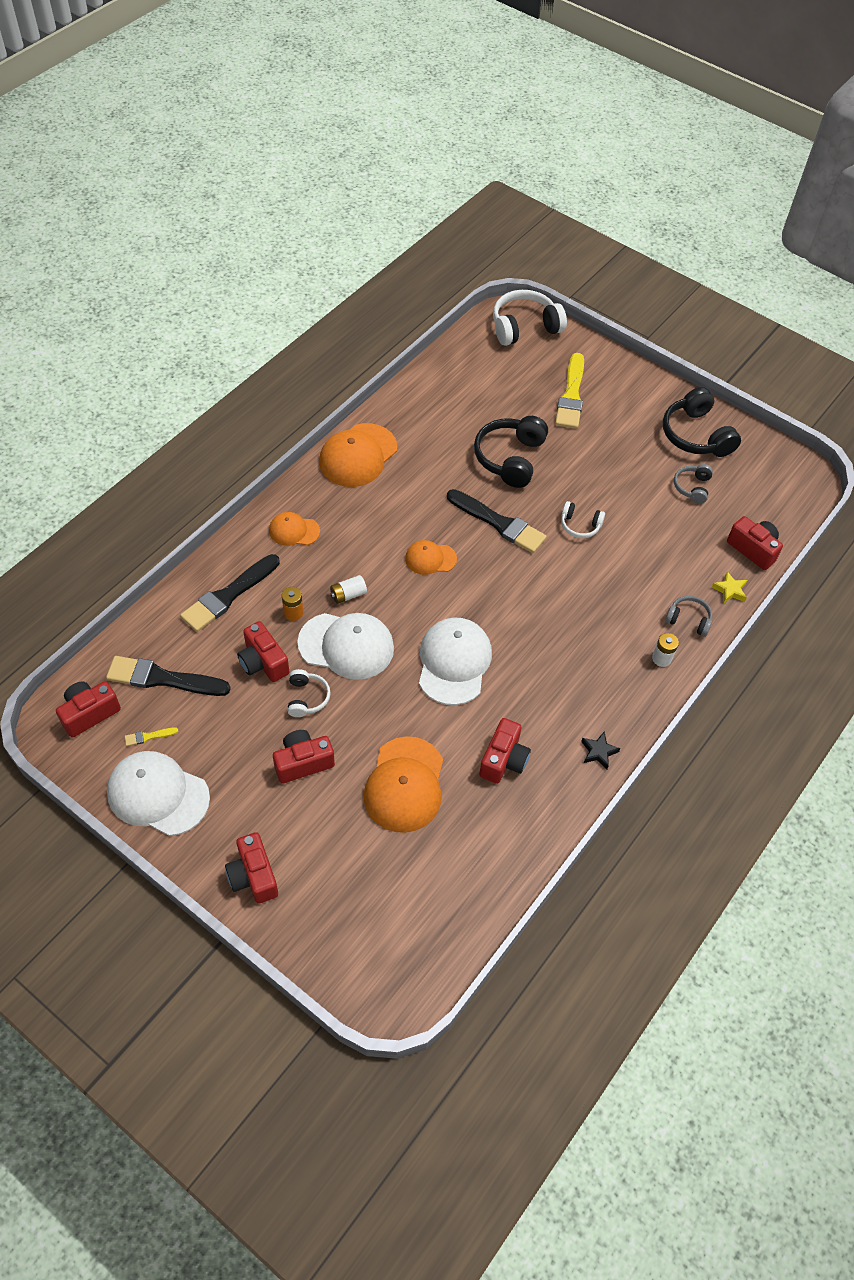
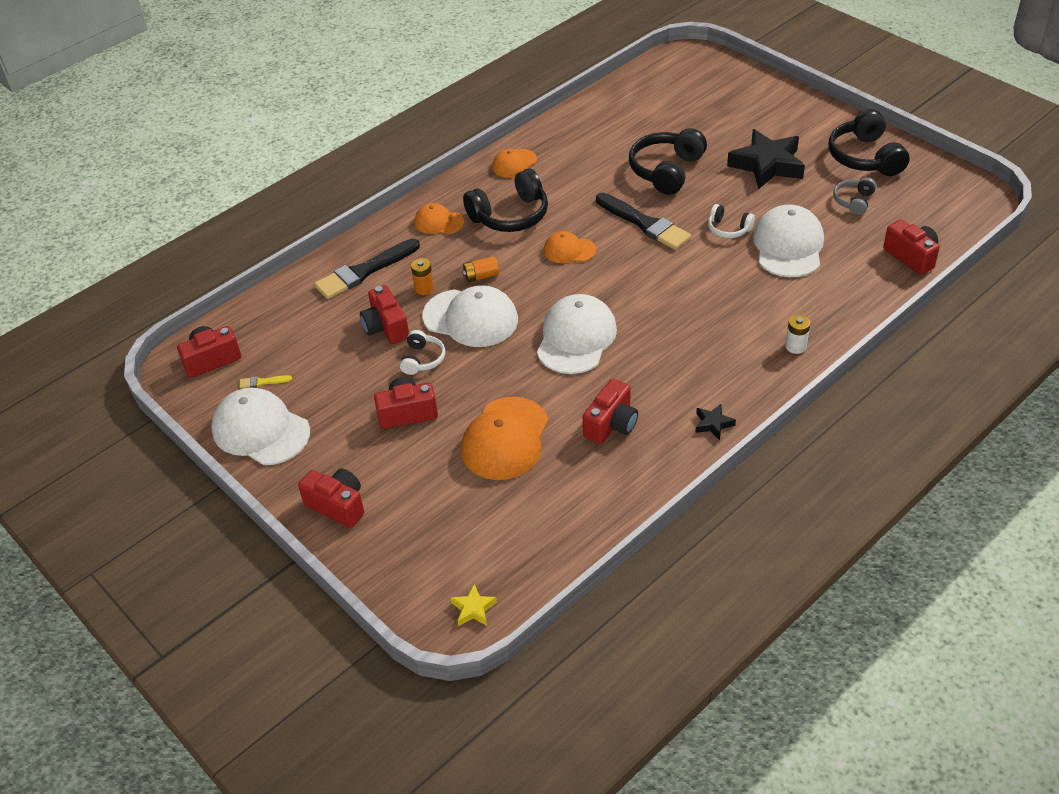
camera: 15 degrees right, 10 degrees down
(162, 678) = (287, 335): black brush -> none
(253, 876) = (337, 506): red camera -> red camera turned 135 degrees clockwise
(348, 595) = (481, 276): white battery -> orange battery
(358, 455) = (514, 163): orange cap -> orange cap, size x0.56
(365, 519) = (510, 215): none -> black headphones
(524, 327) = (701, 65): white headphones -> none
(571, 395) = (739, 121): yellow brush -> none
(605, 448) = (767, 165): none -> black star
(639, 542) = (788, 246): none -> white cap
(688, 620) = (830, 314): grey headphones -> none
(730, 590) = (880, 291): yellow star -> yellow star (473, 609)

